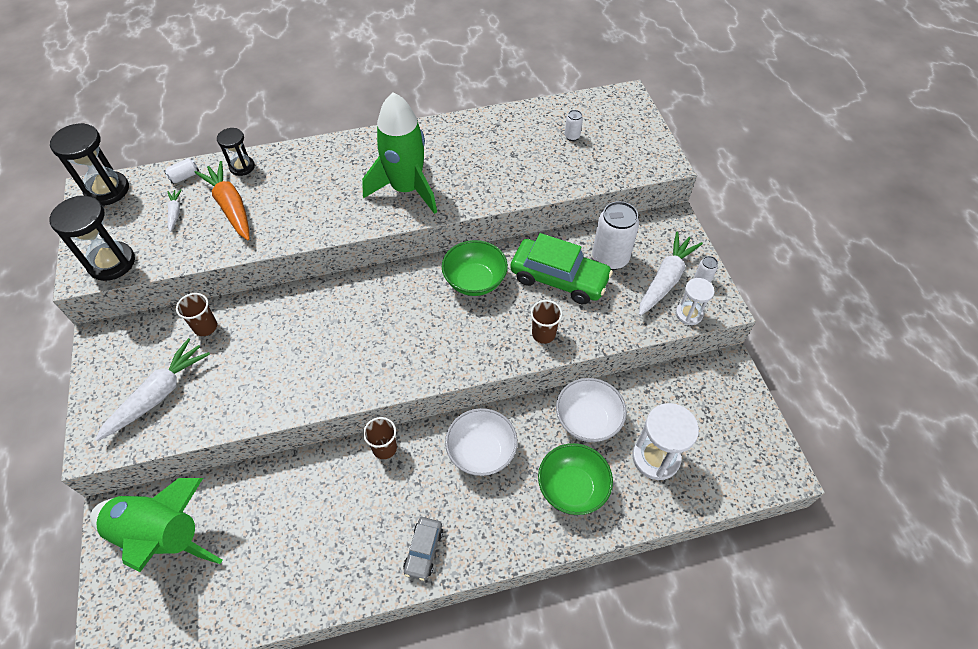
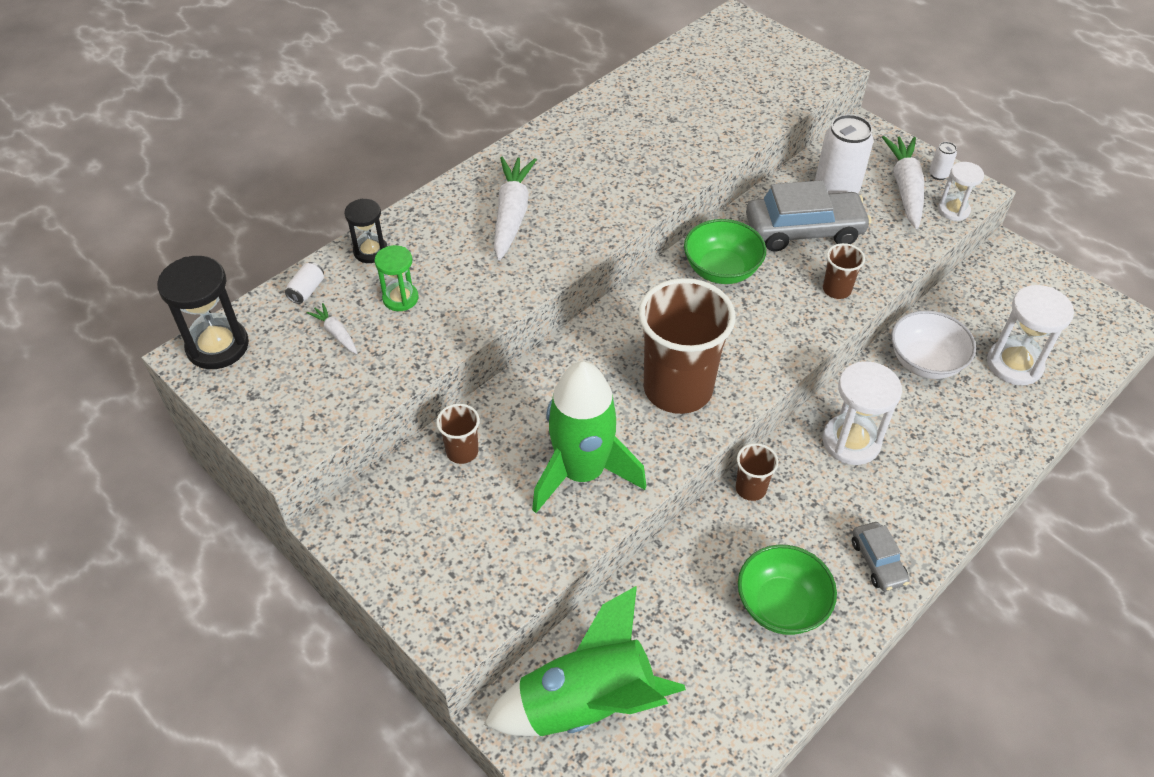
camera: 30 degrees left, 5 degrees down
(111, 263) = (310, 420): black hourglass -> none
(159, 394) = (476, 546): white carrot -> white carrot (512, 214)
(230, 206) = (400, 298): orange carrot -> green hourglass
(370, 352) = (678, 388): none -> brown cup
(406, 189) = (590, 198): green rocket -> green rocket (582, 472)
(481, 452) = (851, 441): white bowl -> white hourglass
(559, 278) = (804, 230): green car -> grey car
(572, 136) = (716, 78): white can -> none
(572, 488) = (964, 430): green bowl -> green bowl (781, 605)

